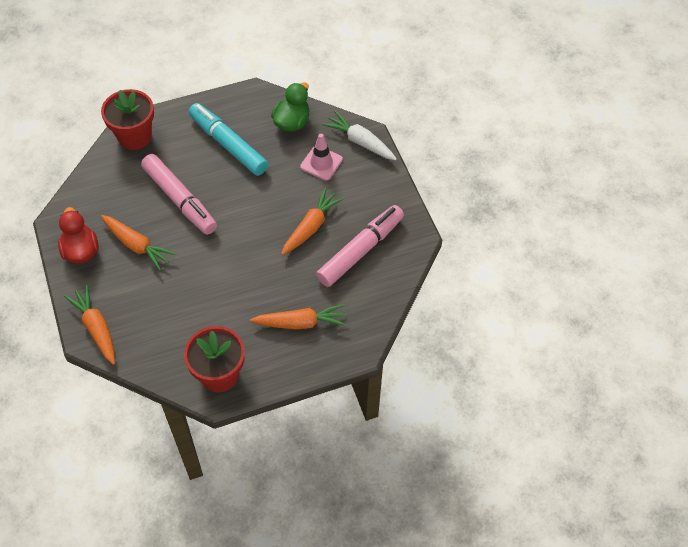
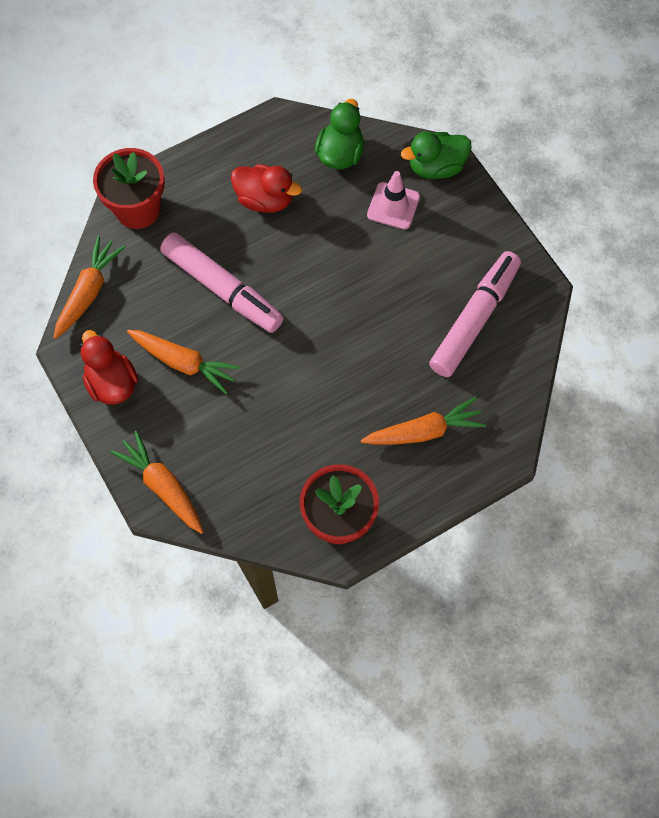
camera: 10 degrees left, 10 degrees up
(228, 144) = (265, 200): turquoise marker -> red duck
(311, 227) = (403, 297): orange carrot -> orange carrot (89, 292)
(360, 142) = (436, 167): white carrot -> green duck

